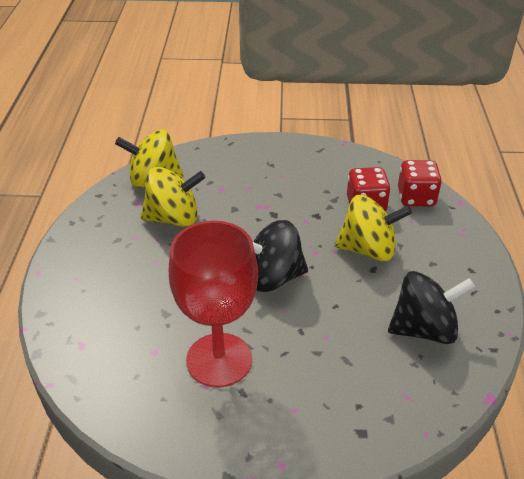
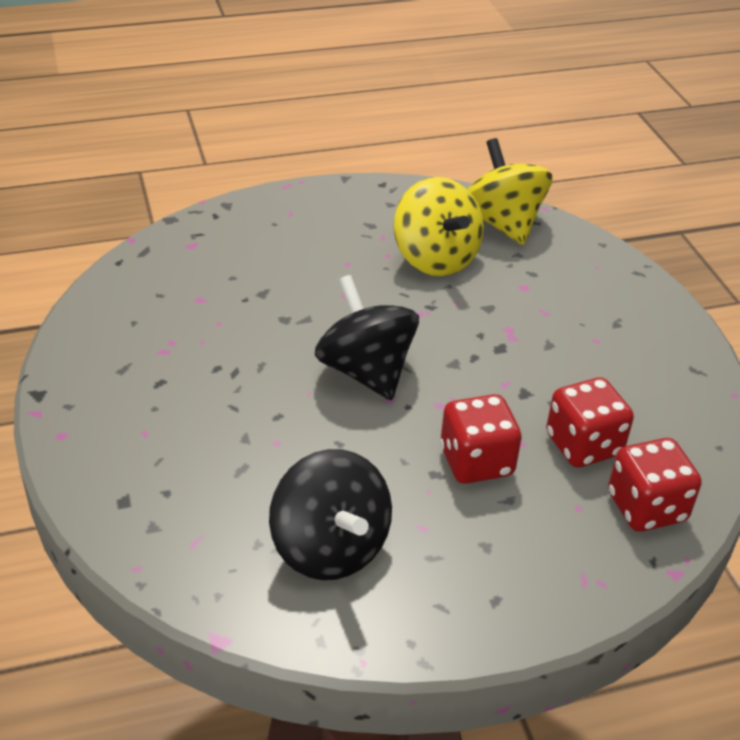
camera: 70 degrees right, 0 degrees up
(219, 360) = (203, 352): red goblet -> none
(368, 249) = (476, 462): yellow spinning top -> red dice

